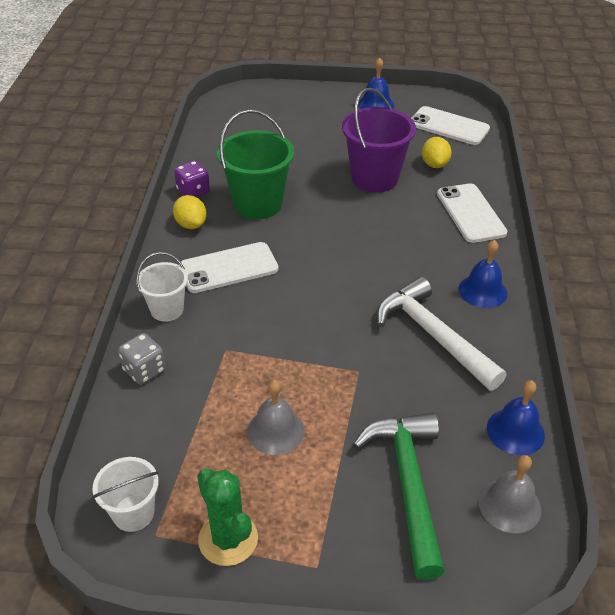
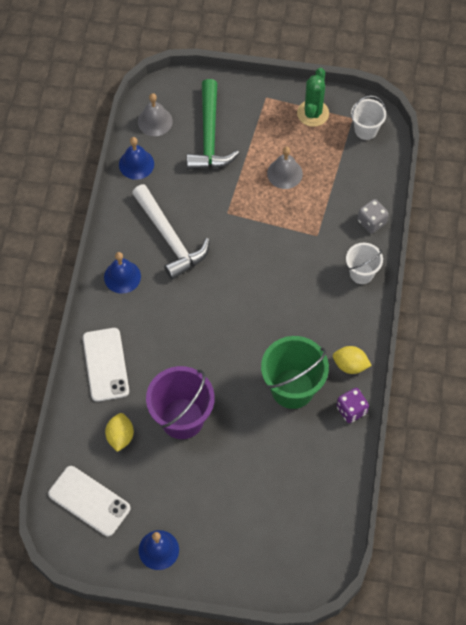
camera: 175 degrees left, 20 degrees up
(191, 224) = (350, 365): yellow lemon -> yellow lemon turned 45 degrees counterclockwise
(228, 268) = (317, 312): white phone -> none
(228, 539) = (313, 113): green cactus -> green cactus turned 45 degrees clockwise

